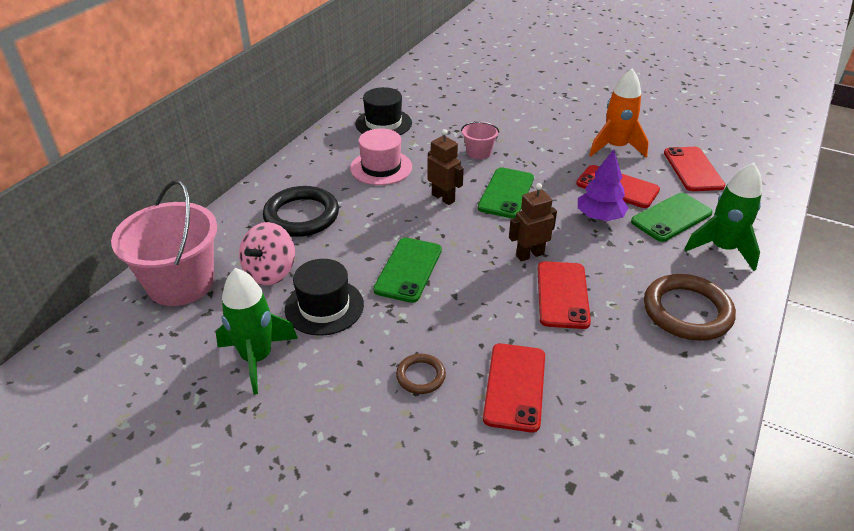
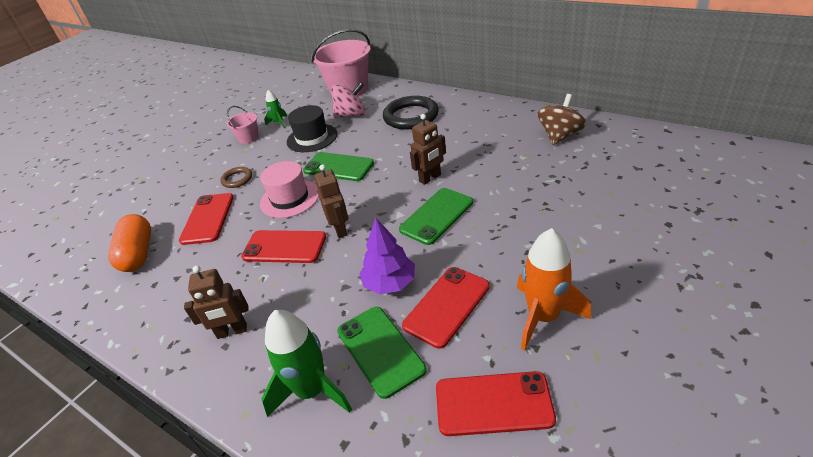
camera: 100 degrees right, 0 degrees up
(257, 358) = (279, 123): green rocket -> green rocket, size x0.53
(270, 272) = (351, 115): pink spinning top -> pink spinning top turned 135 degrees clockwise
(381, 167) = (478, 142): pink hat -> pink hat (289, 198)
(383, 123) = (559, 136): black hat -> brown spinning top
(478, 152) = (513, 197): pink bucket -> pink bucket (248, 138)
(506, 193) = (437, 216): green phone -> green phone turned 75 degrees counterclockwise
(515, 386) = (208, 218): red phone -> red phone turned 75 degrees clockwise
(596, 451) = (138, 254): none -> orange capsule
(687, 311) = (232, 331): brown ring -> brown robot

